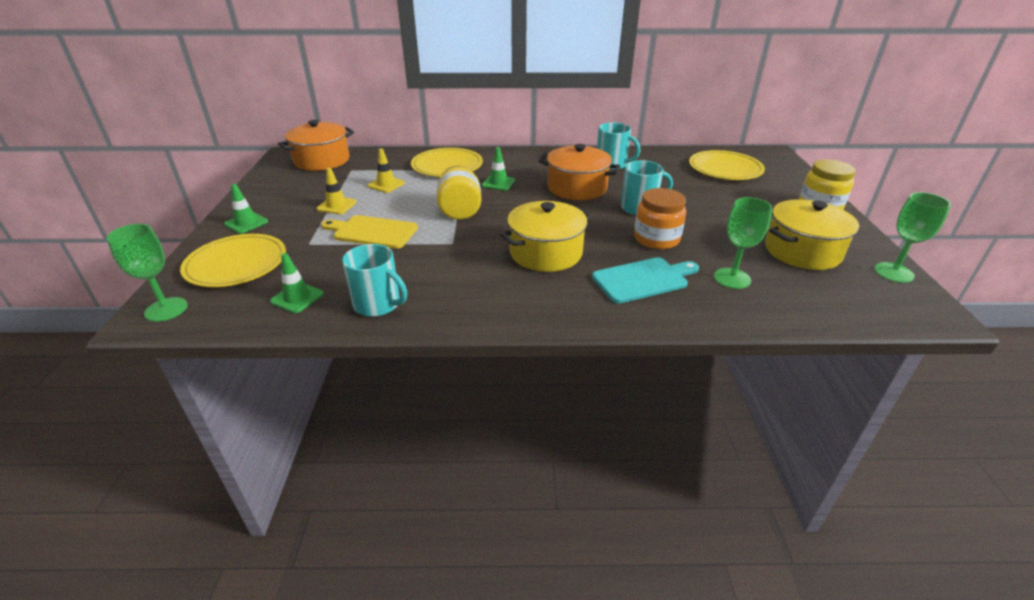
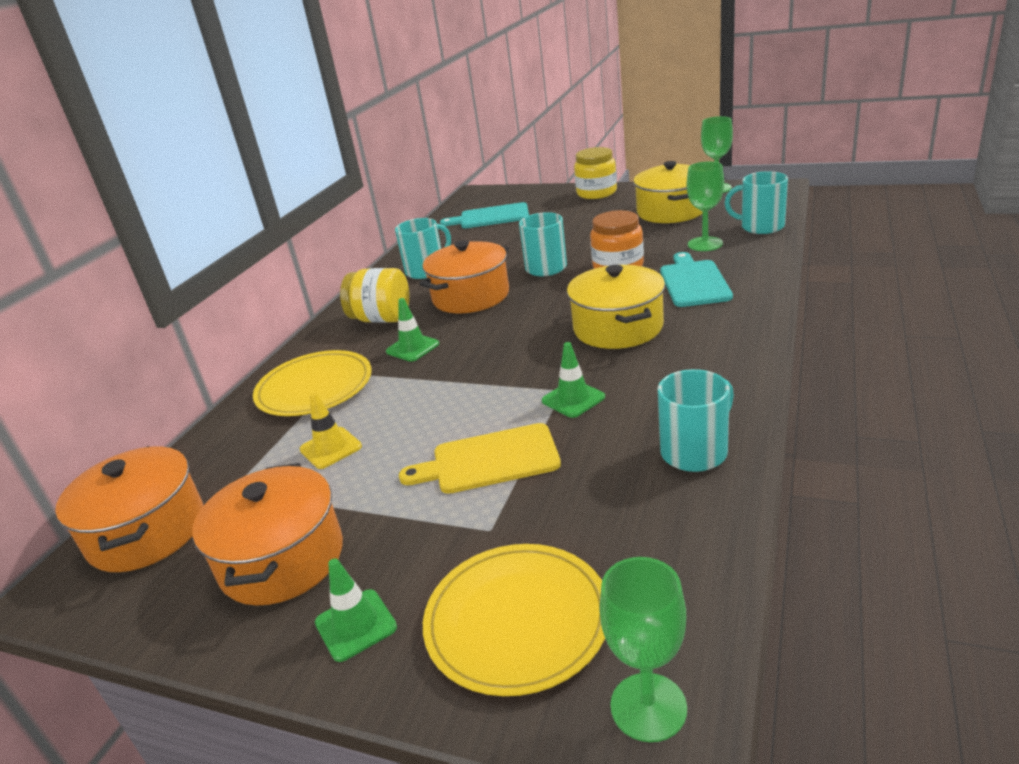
camera: 65 degrees left, 5 degrees down
(296, 195) = (282, 559): none -> orange pot
(297, 298) = (657, 531): green traffic cone -> green traffic cone (573, 399)
(336, 206) = (369, 502): yellow traffic cone -> none
(372, 232) = (489, 460): yellow cutting board -> yellow cutting board turned 45 degrees clockwise
(460, 211) = (474, 381): yellow jar -> yellow jar (381, 319)
(725, 168) = (490, 217): yellow plate -> turquoise cutting board
(801, 310) = (761, 226): none -> turquoise mug

